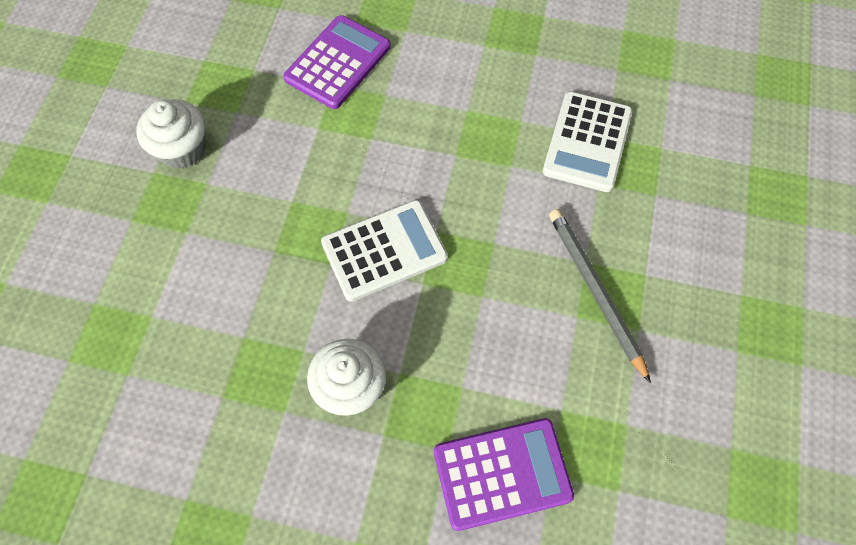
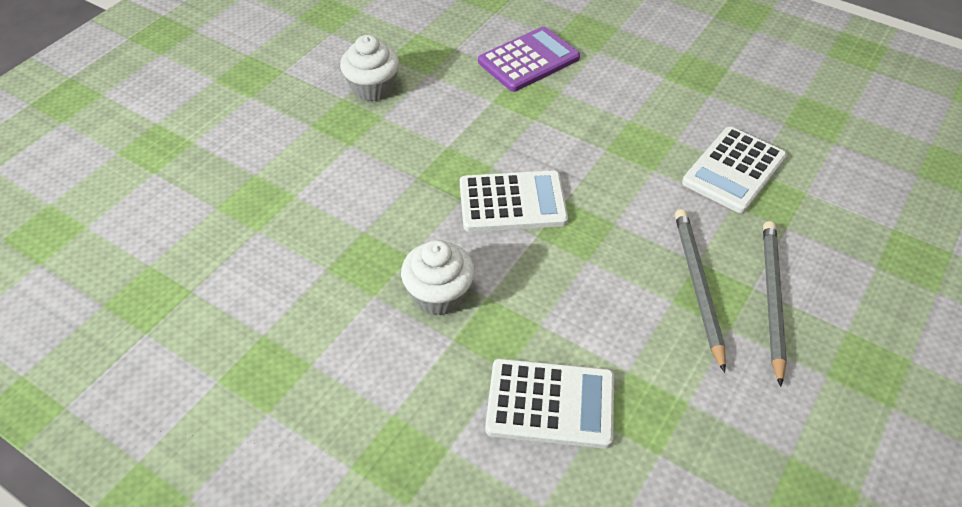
camera: 20 degrees right, 15 degrees down
(502, 473) = (550, 403): purple calculator -> white calculator
(666, 283) = (771, 299): none -> grey pencil

